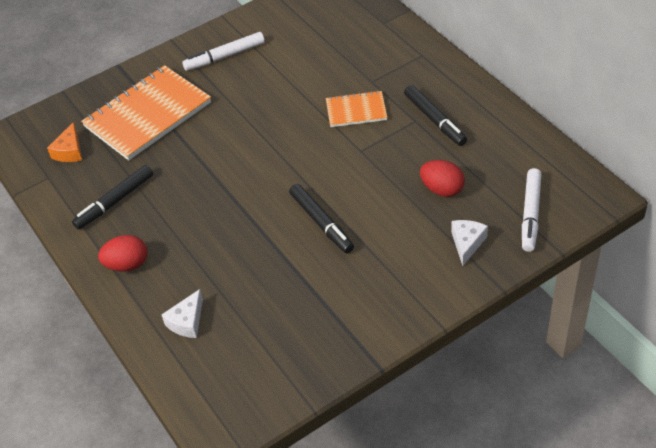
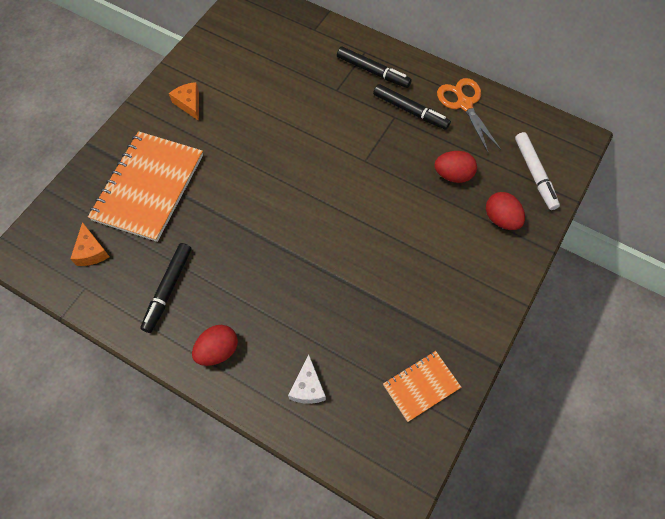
camera: 30 degrees left, 15 degrees up
(225, 56) = (189, 104): white marker -> orange cheese
(321, 222) = (371, 242): black marker -> black marker (373, 71)
(356, 110) = (339, 122): orange notebook -> orange notebook (421, 386)
(467, 243) = (501, 219): white cheese -> red egg
(496, 129) = (464, 104): none -> orange scissors

